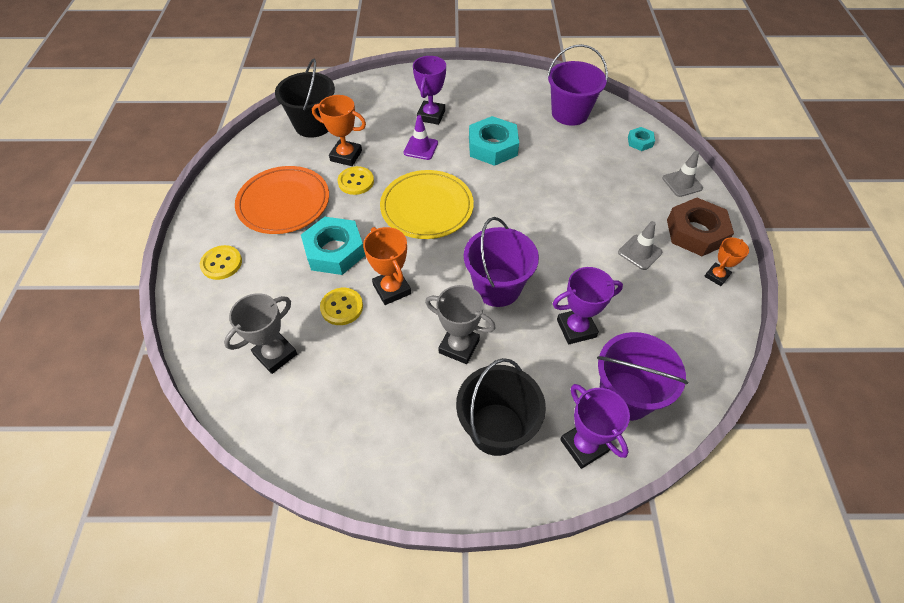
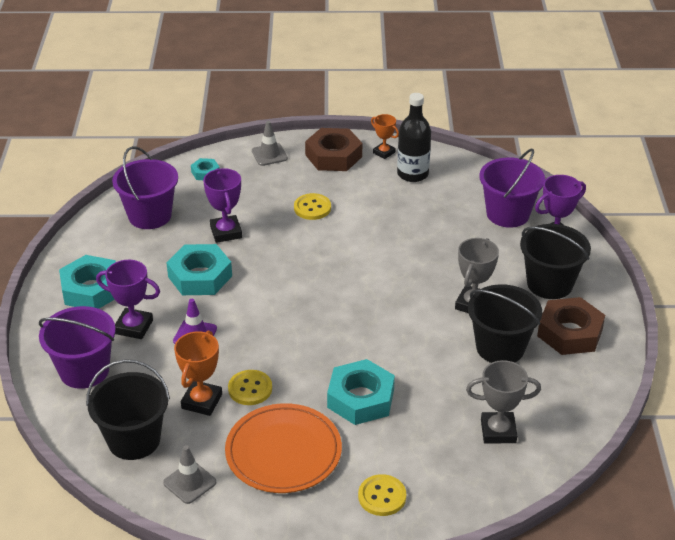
camera: 90 degrees left, 15 degrees down
(275, 354) = (498, 431): grey trophy -> grey trophy turned 45 degrees counterclockwise
(342, 307) = (436, 386): yellow button -> yellow button (312, 208)
(391, 366) = (500, 347): none -> black bucket
(392, 289) = (410, 351): orange trophy -> none
(411, 440) = (569, 333): none -> brown nut
(427, 207) = (296, 328): yellow plate -> none
(474, 91) = (91, 289): none -> turquoise nut
(497, 287) = (404, 279): purple bucket -> purple bucket (84, 370)
(576, 328) = (446, 234): purple trophy -> purple trophy (226, 232)
(639, 252) = (358, 190): grey traffic cone -> grey traffic cone (189, 482)
(682, 301) = (412, 174): none -> black bottle

